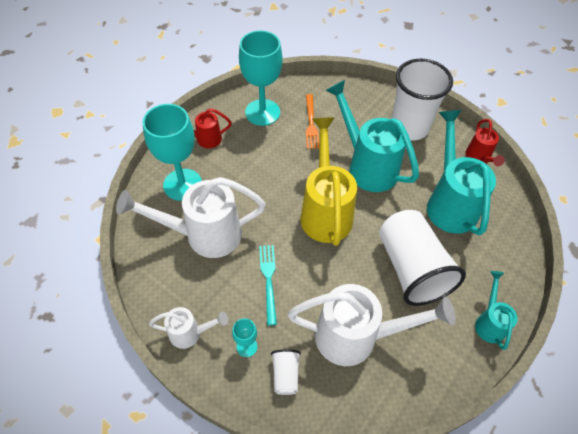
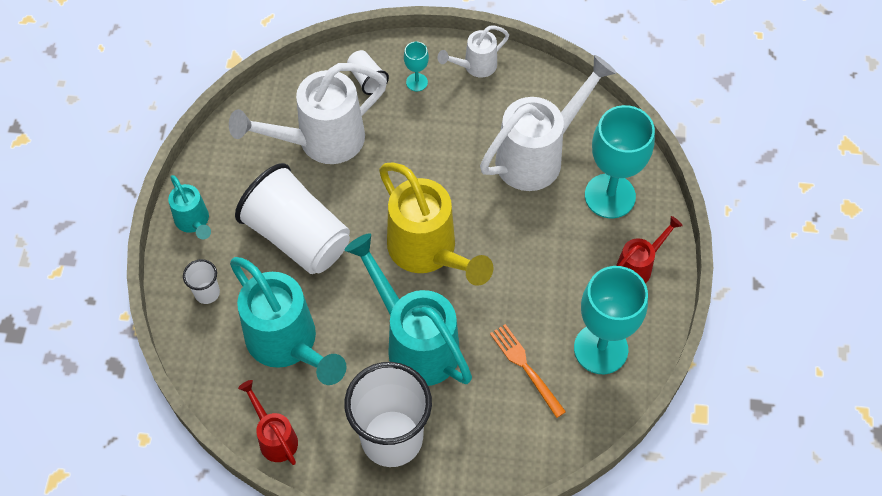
camera: 150 degrees right, 5 degrees up
(268, 280) = (438, 147): turquoise fork -> none
(367, 165) = (415, 342): turquoise watering can -> turquoise watering can turned 150 degrees counterclockwise
(495, 262) = (207, 293): none -> white cup

